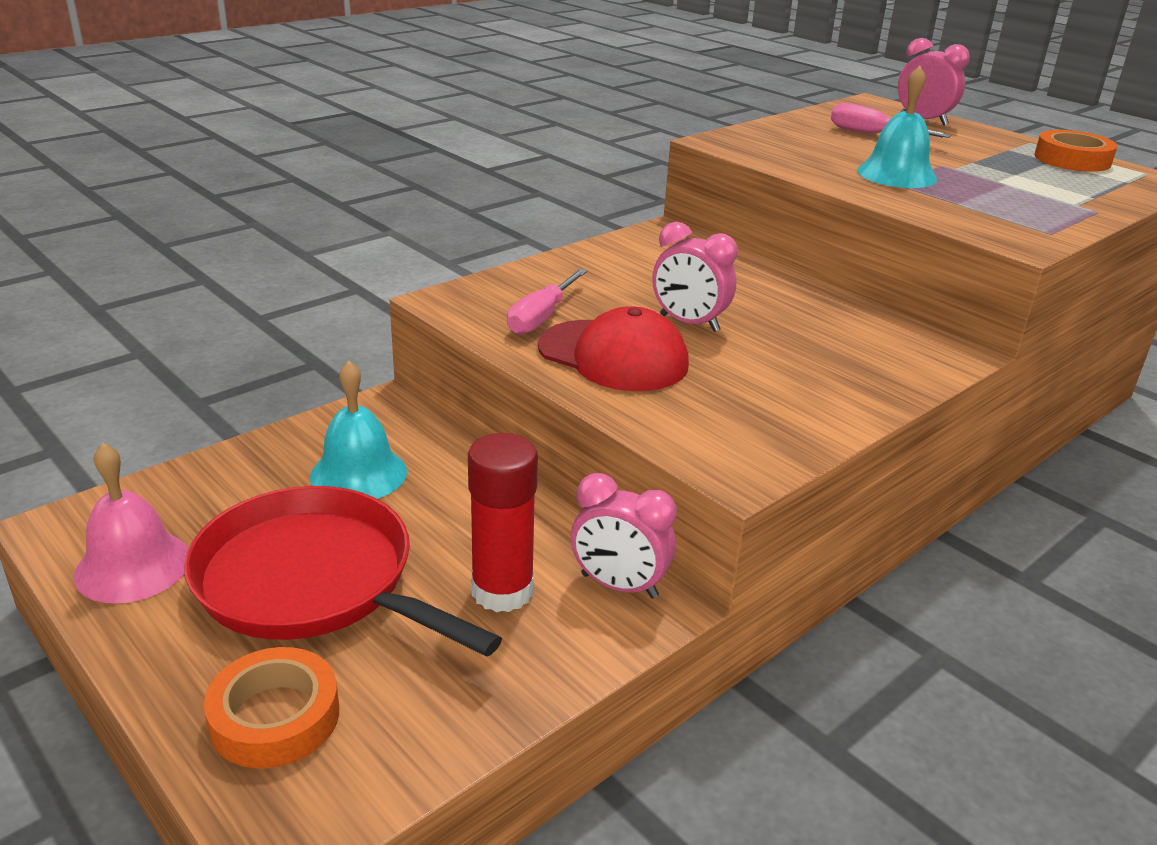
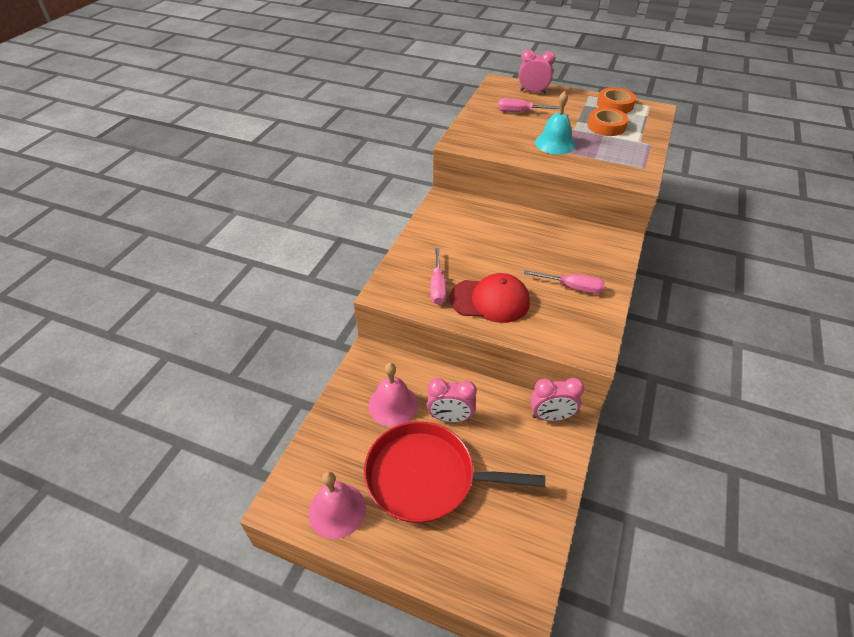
camera: 25 degrees left, 15 degrees up
(275, 717) = (472, 555): orange tape -> orange tape (606, 126)
(358, 473) = (393, 405): turquoise bell -> pink bell
(502, 591) = (508, 442): red glue stick -> none
(689, 323) = (504, 264): pink clock -> pink clock (450, 418)
(787, 383) = (572, 287): none -> pink screwdriver

